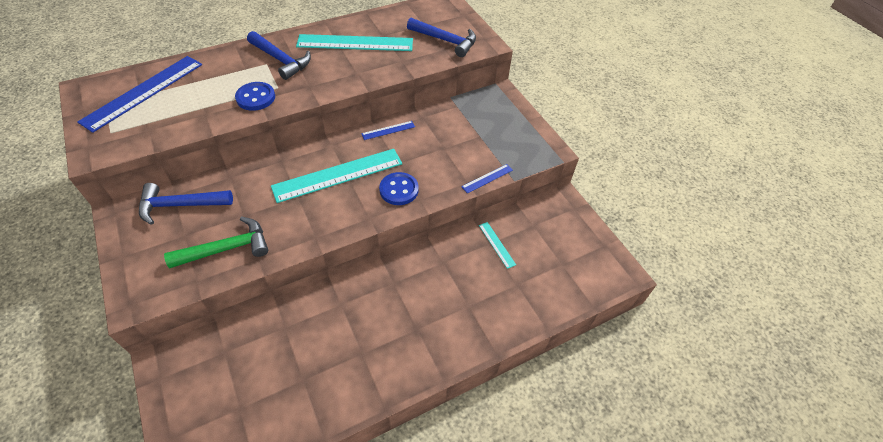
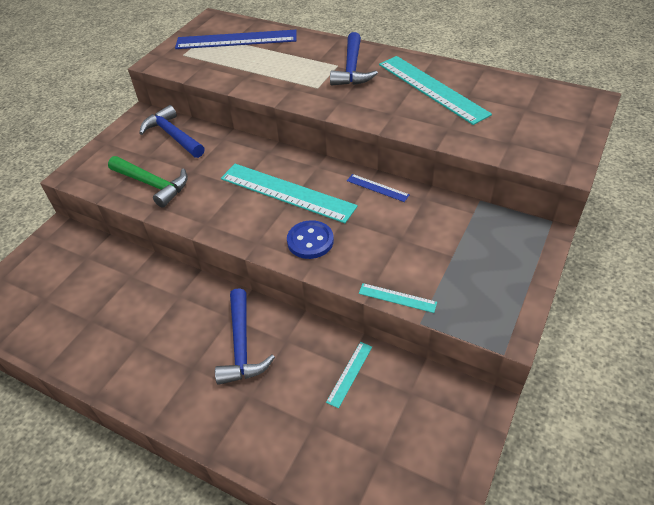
camera: 60 degrees right, 5 degrees down
(256, 97) = (292, 85): blue button -> none
(445, 41) = (524, 136): blue hammer -> blue hammer (241, 345)
(487, 178) = (397, 298): blue ruler -> turquoise ruler

